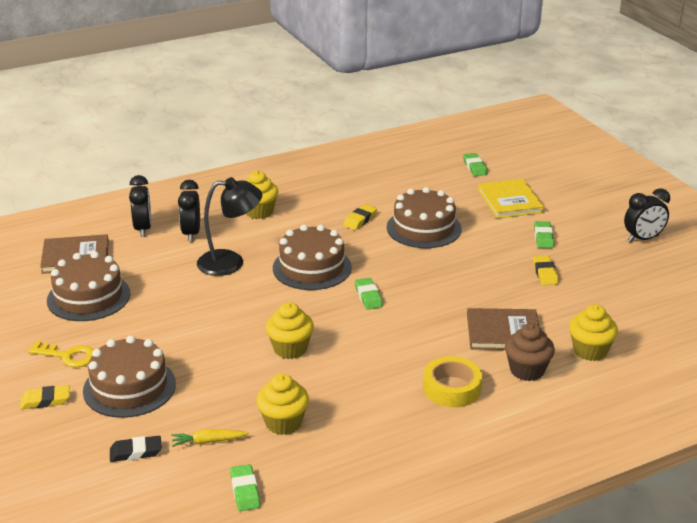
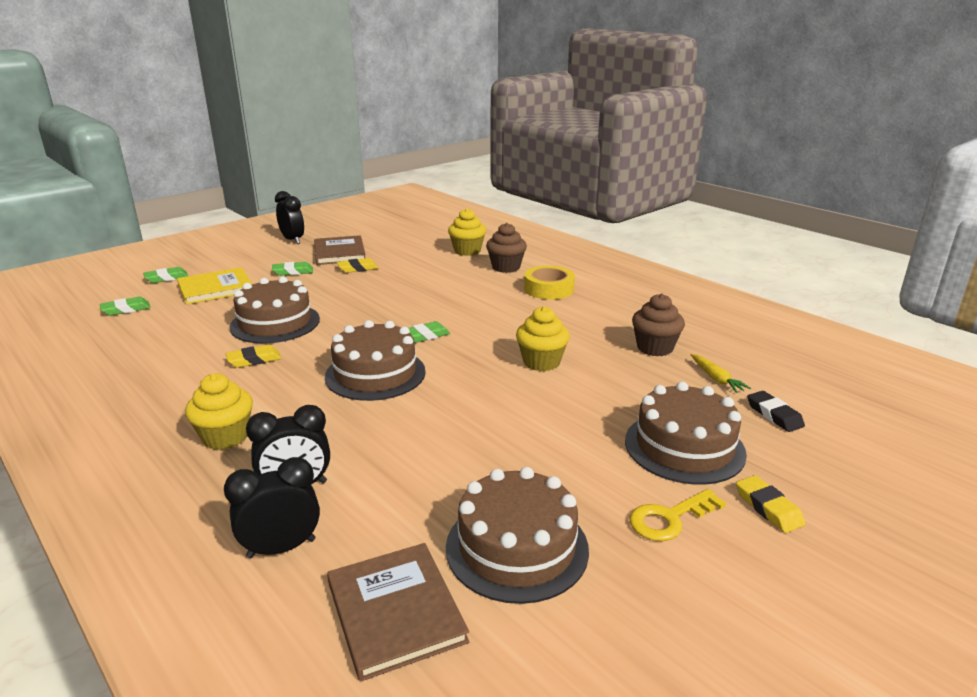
camera: 105 degrees left, 5 degrees down
(68, 356) = (669, 519): yellow key -> yellow key turned 120 degrees counterclockwise
(230, 262) = (377, 433): black lamp -> none
(245, 491) = (754, 350): green eraser -> green eraser (166, 278)
(283, 423) = (655, 348): yellow cupcake -> brown cupcake
(360, 220) = (254, 360): yellow eraser -> yellow eraser turned 45 degrees counterclockwise
(503, 332) = (458, 277): brown book -> brown book (339, 253)

